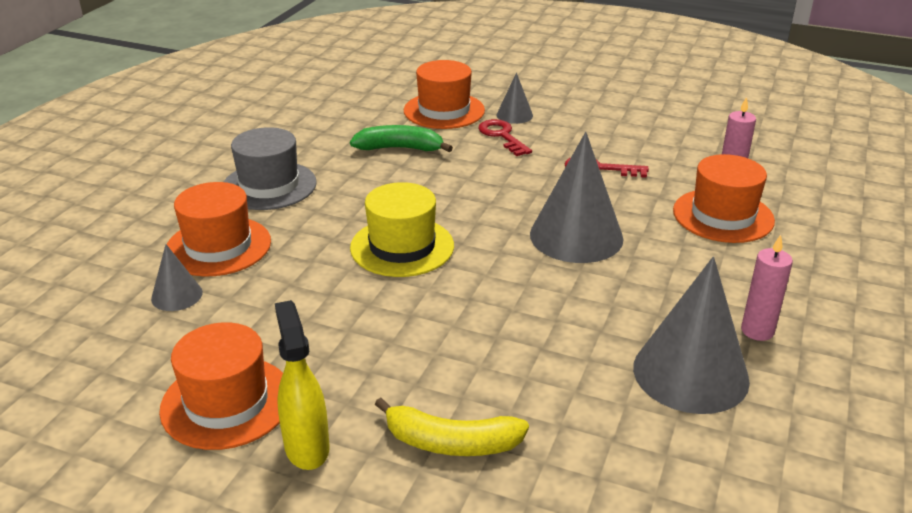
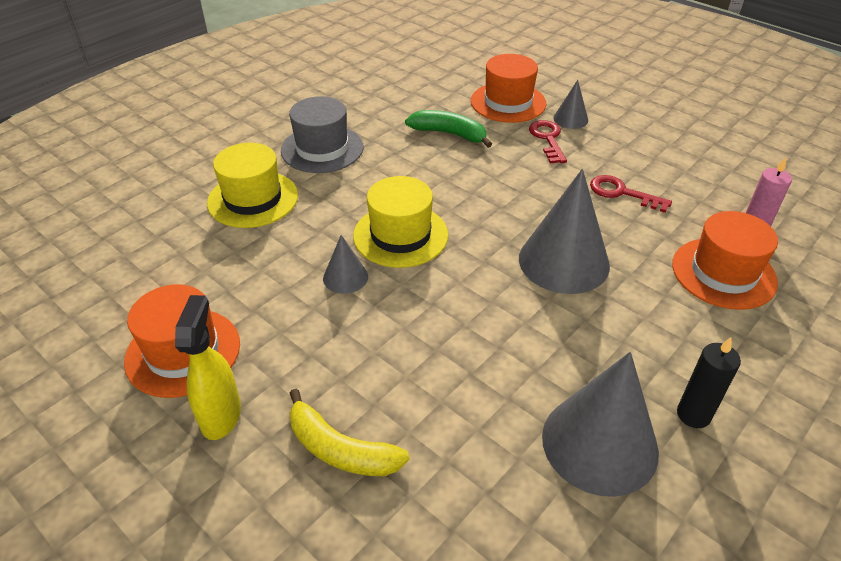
camera: 20 degrees right, 10 degrees up
(177, 295) = (198, 238): grey cone -> grey cone (345, 277)
(218, 246) = (253, 199): orange hat -> yellow hat
(757, 331) = (693, 415): pink candle -> black candle

